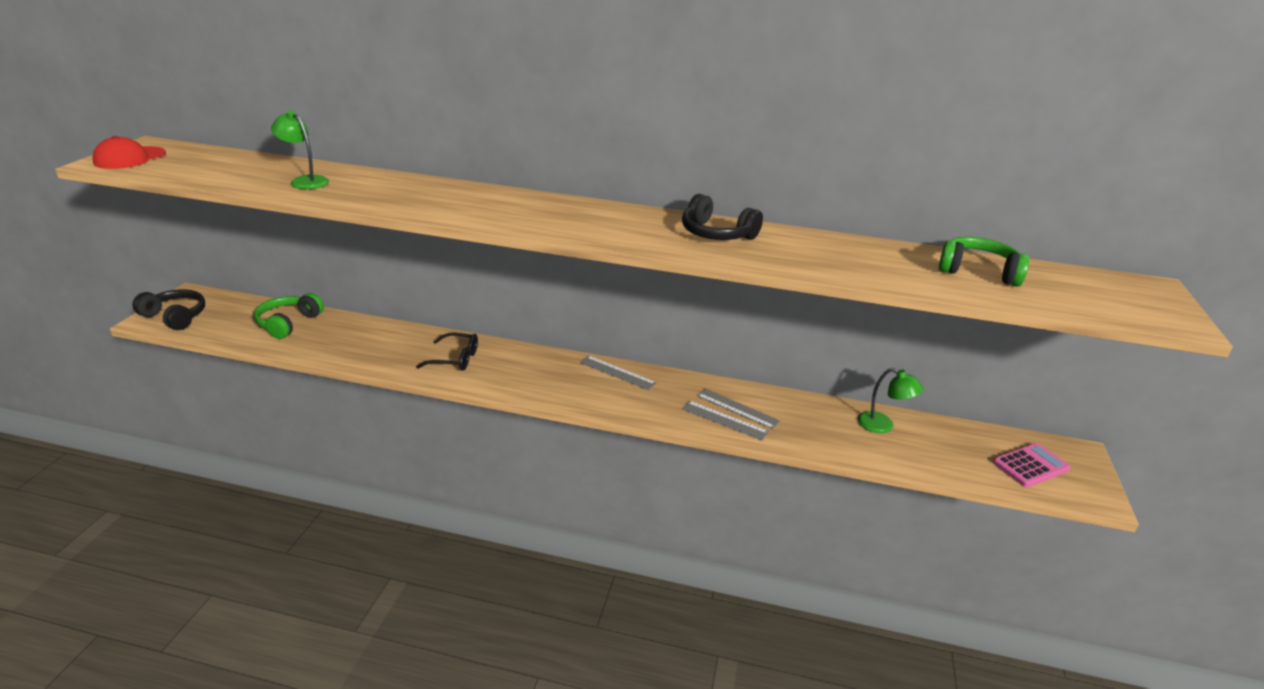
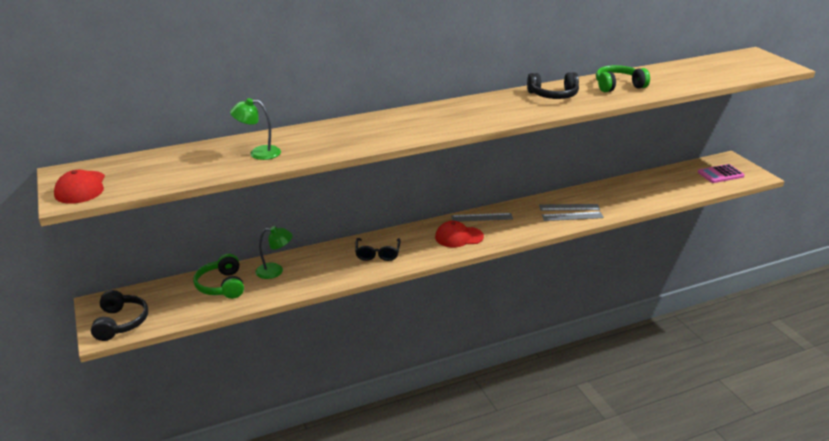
camera: 35 degrees left, 0 degrees up
(175, 317) = (121, 323): black headphones -> black headphones turned 90 degrees clockwise
(455, 359) = (377, 254): black glasses -> black glasses turned 120 degrees clockwise
(559, 381) = (458, 237): none -> red cap
(883, 426) = (642, 184): green lamp -> green lamp (275, 271)
(978, 272) = (688, 72): green headphones -> green headphones (618, 86)
(1030, 466) = (720, 174): pink calculator -> pink calculator turned 135 degrees counterclockwise

